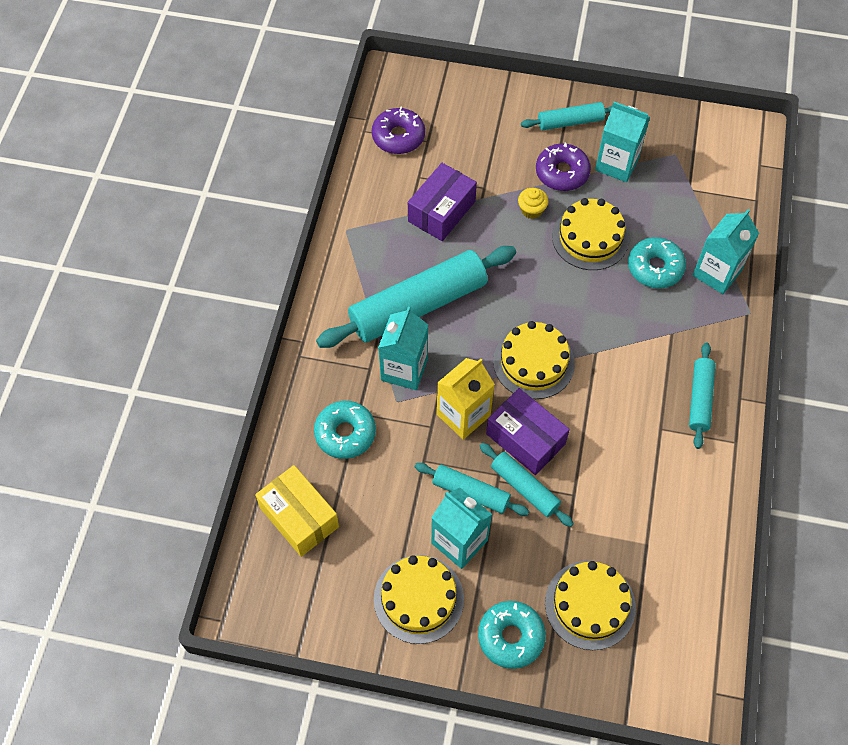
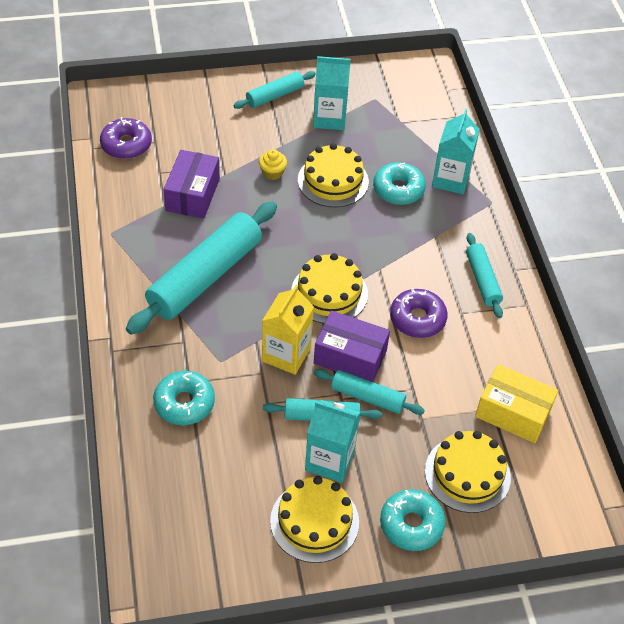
camera: 25 degrees left, 10 degrees down
(299, 517) = (171, 489): yellow box -> yellow box (513, 413)
(404, 369) = (216, 333): turquoise carton -> none
(562, 173) = (285, 137): purple donut -> purple donut (417, 319)

